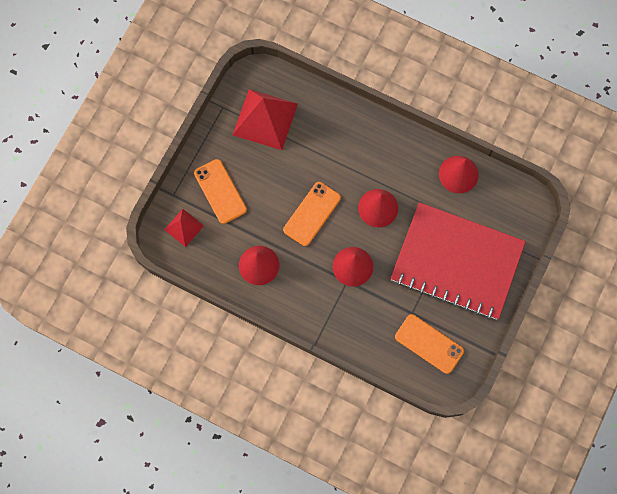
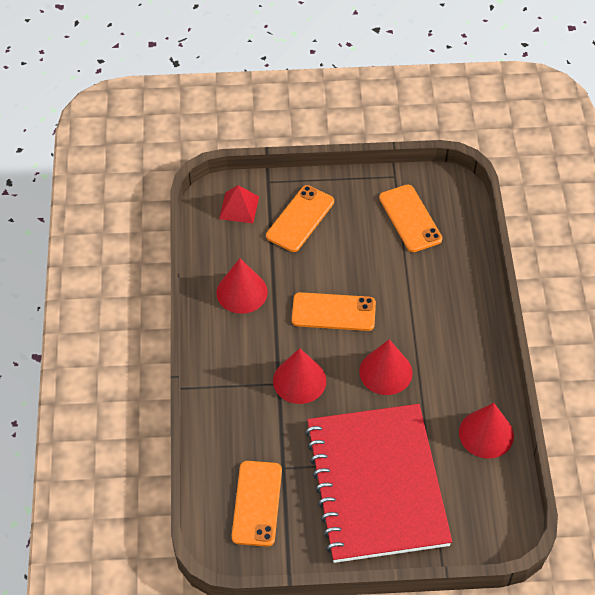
camera: 60 degrees right, 20 degrees down
(265, 119) = (410, 218): red pyramid -> orange phone

